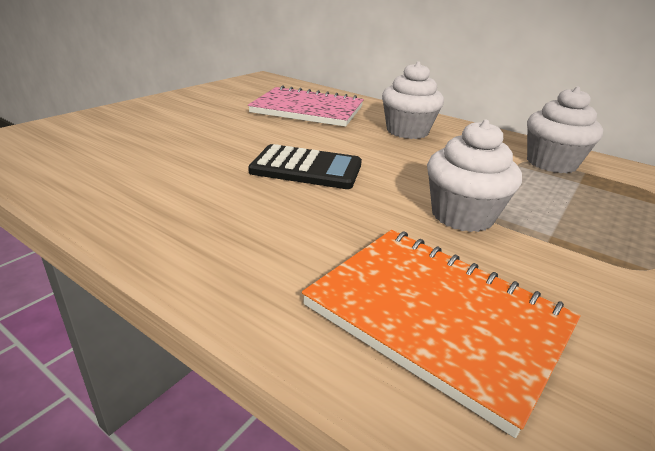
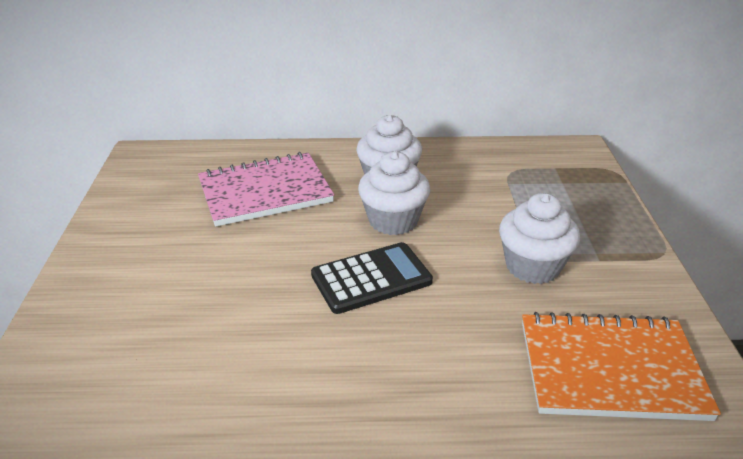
camera: 35 degrees left, 5 degrees up
(551, 163) = (527, 168): white cupcake -> white cupcake (393, 220)

